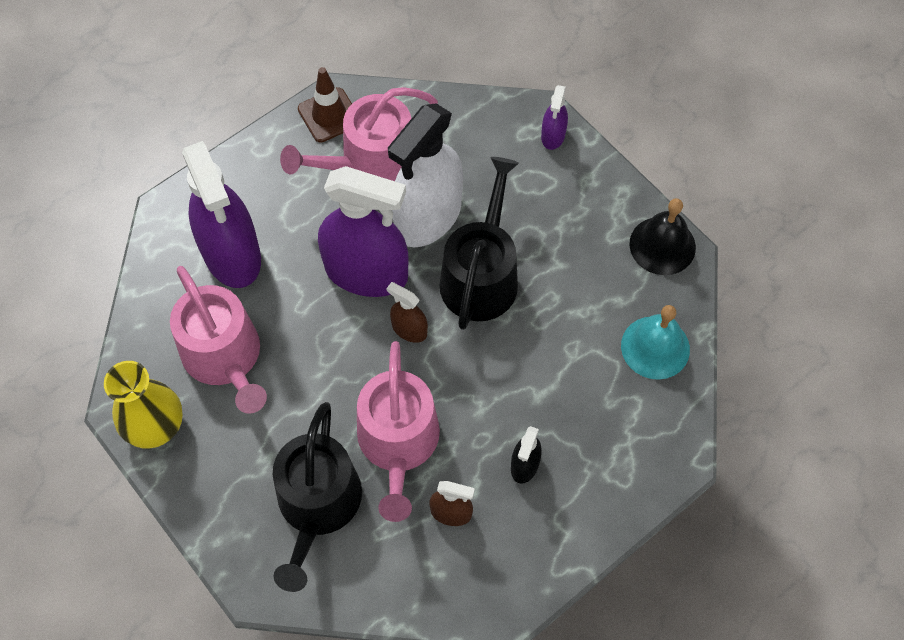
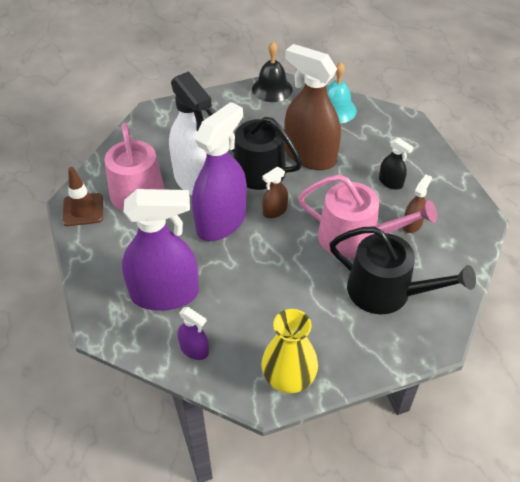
camera: 70 degrees left, 15 degrees down
(225, 357) = (250, 318): pink watering can -> none
(535, 341) = (310, 156): none -> brown spray bottle
(553, 135) = (172, 110): purple spray bottle -> purple spray bottle (194, 349)

